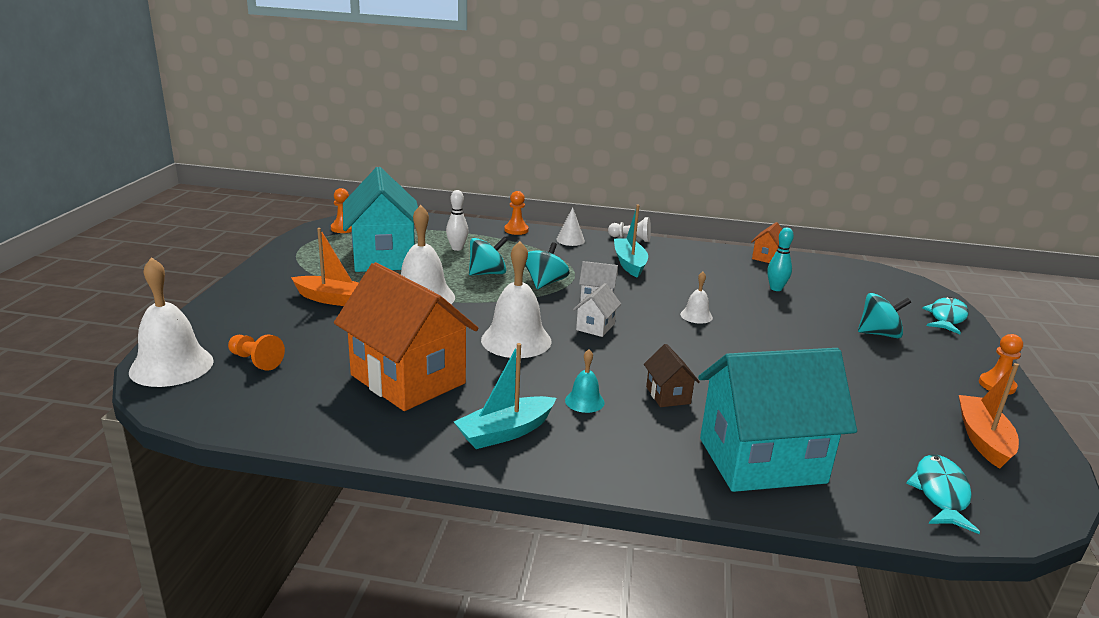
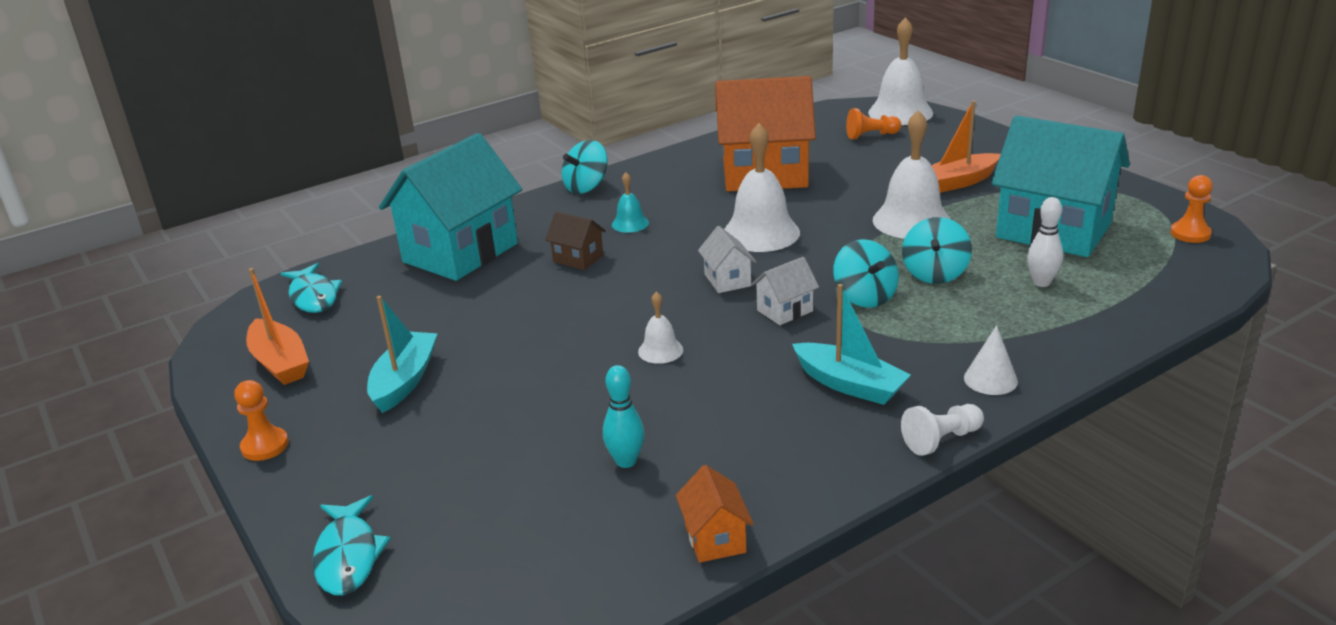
camera: 140 degrees right, 5 degrees up
(505, 432) = (646, 185): turquoise boat -> turquoise boat (404, 381)
(516, 230) = (1078, 352): orange pawn -> none
(879, 334) = (434, 452): turquoise spinning top -> turquoise spinning top (586, 187)

